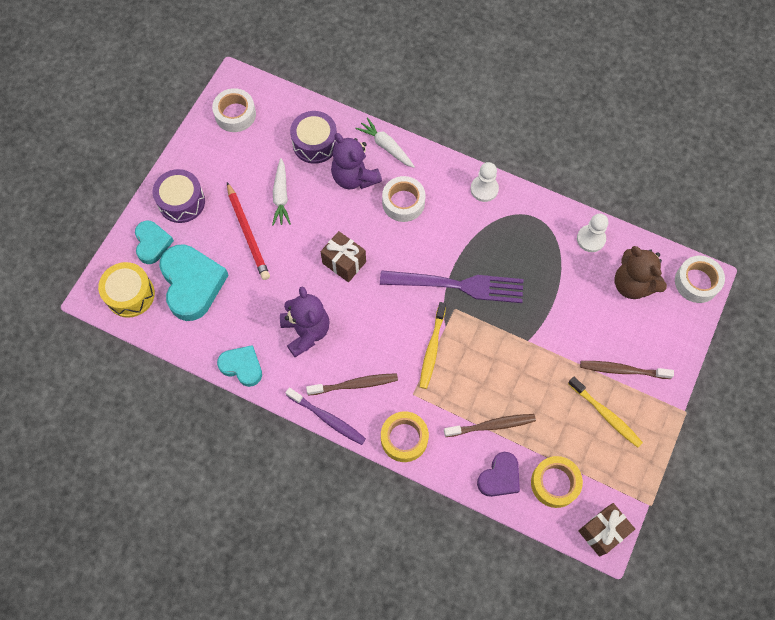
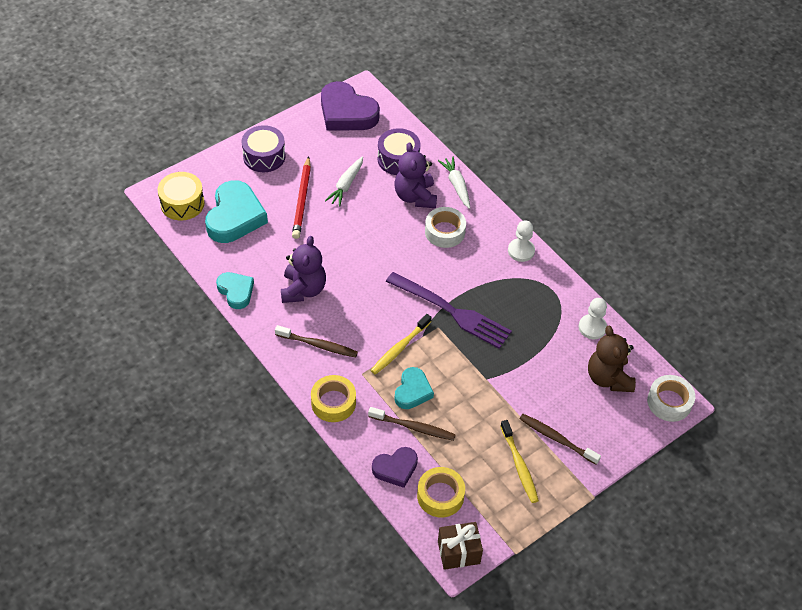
camera: 25 degrees right, 15 degrees down
(152, 243) = (222, 175): turquoise heart -> turquoise heart (412, 391)
(235, 114) = (347, 113): white tape -> purple heart
(327, 418) = (280, 359): purple toothbrush -> none
(344, 262) = (366, 254): brown gift -> none

